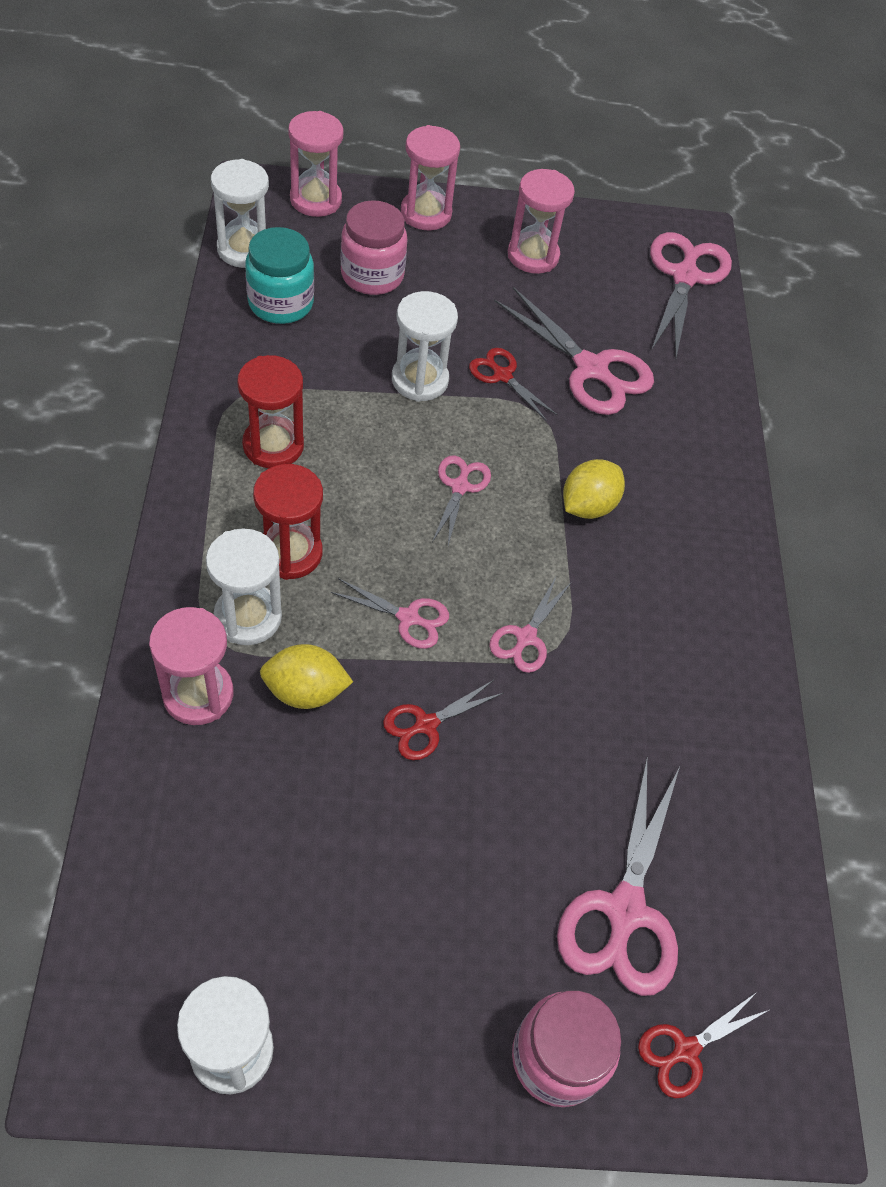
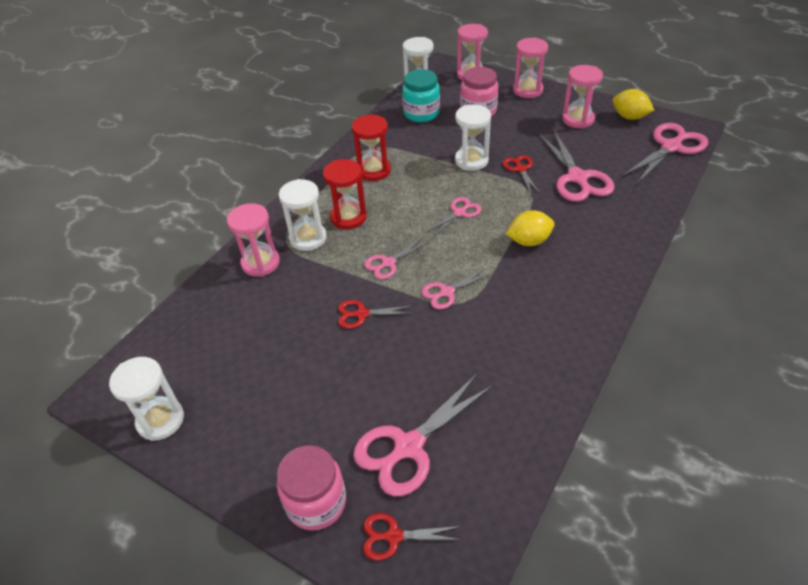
camera: 40 degrees right, 10 degrees down
(305, 691) = (312, 278): yellow lemon -> yellow lemon (629, 117)
(408, 618) = (388, 263): pink scissors -> pink scissors turned 90 degrees clockwise

